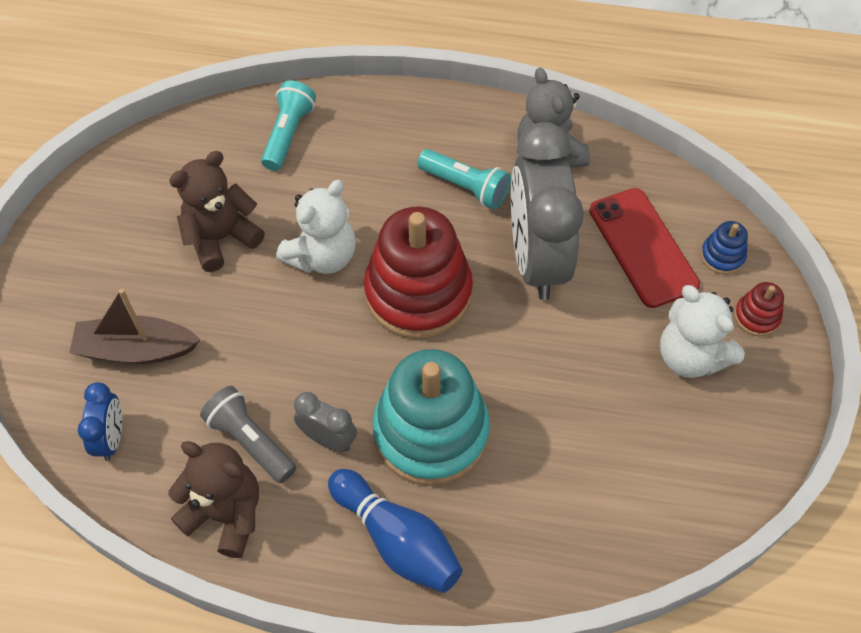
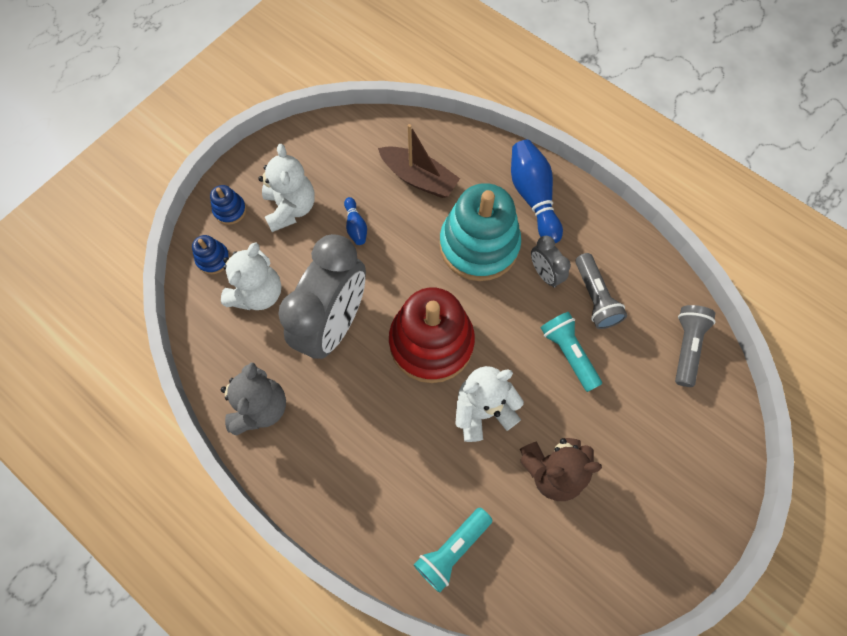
camera: 150 degrees left, 10 degrees up
(111, 438) = (686, 347): blue clock -> grey flashlight
(136, 349) = (650, 405): brown boat -> brown boat (419, 178)
(226, 514) = (628, 261): brown teddy bear -> none
(465, 187) = (343, 412): turquoise flashlight -> turquoise flashlight (568, 353)
(597, 376) = (356, 226): none -> blue bowling pin
(643, 247) = (258, 293): red phone -> white teddy bear
(756, 316) = (230, 210): red stacking toy -> blue stacking toy

